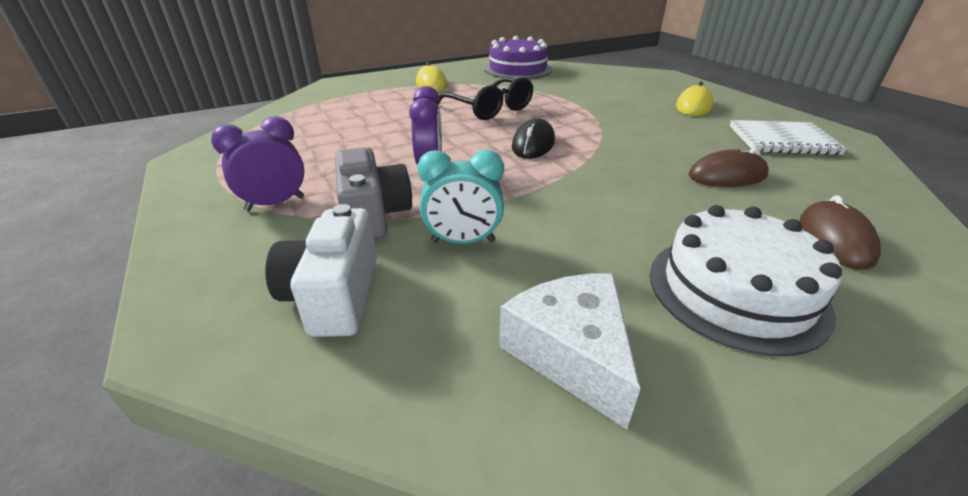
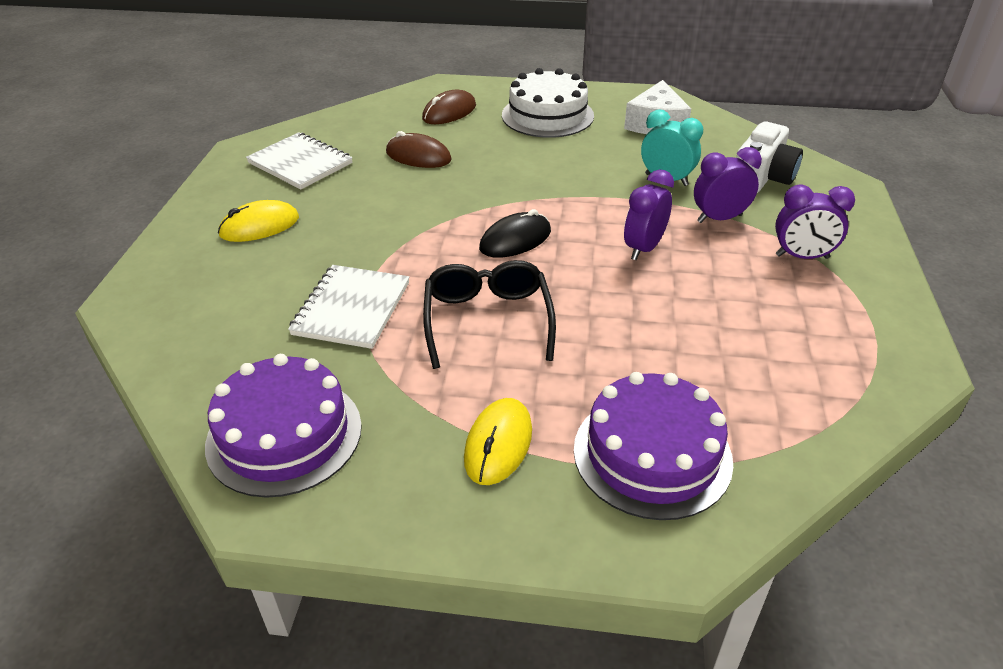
camera: 145 degrees left, 5 degrees up
(359, 95) = (652, 454): none -> purple cake
(373, 214) = (719, 218): grey camera -> purple clock
(565, 95) = (351, 308): none -> white notebook

